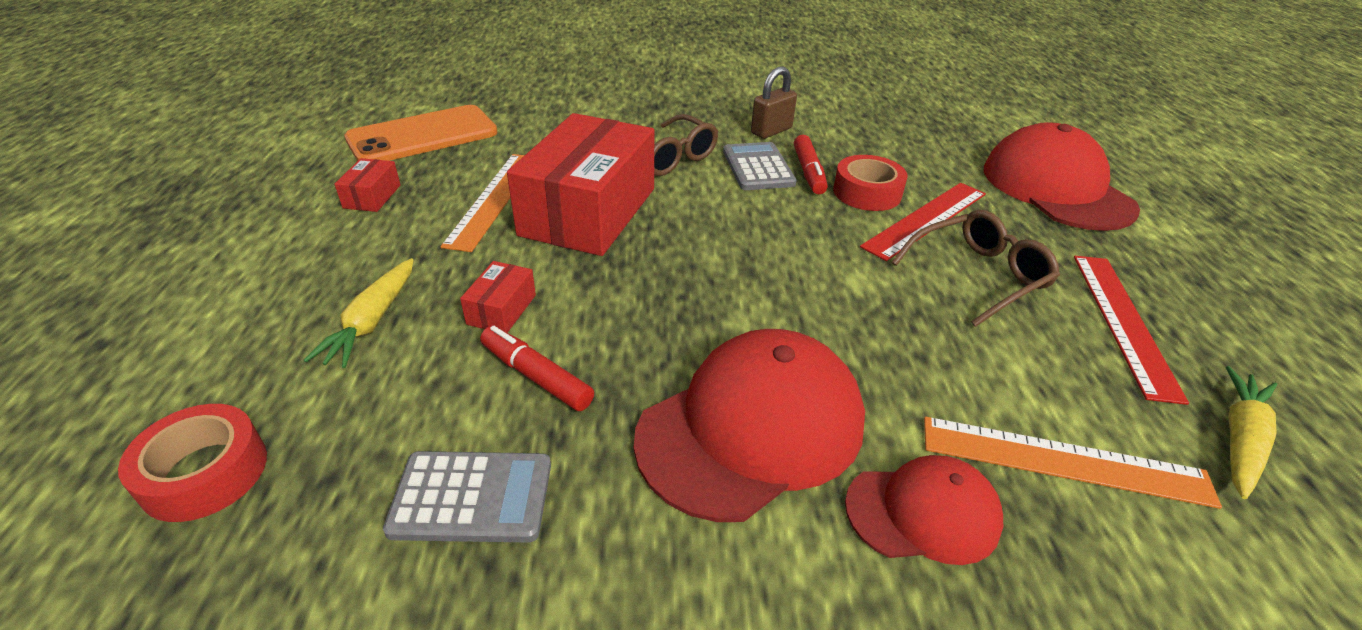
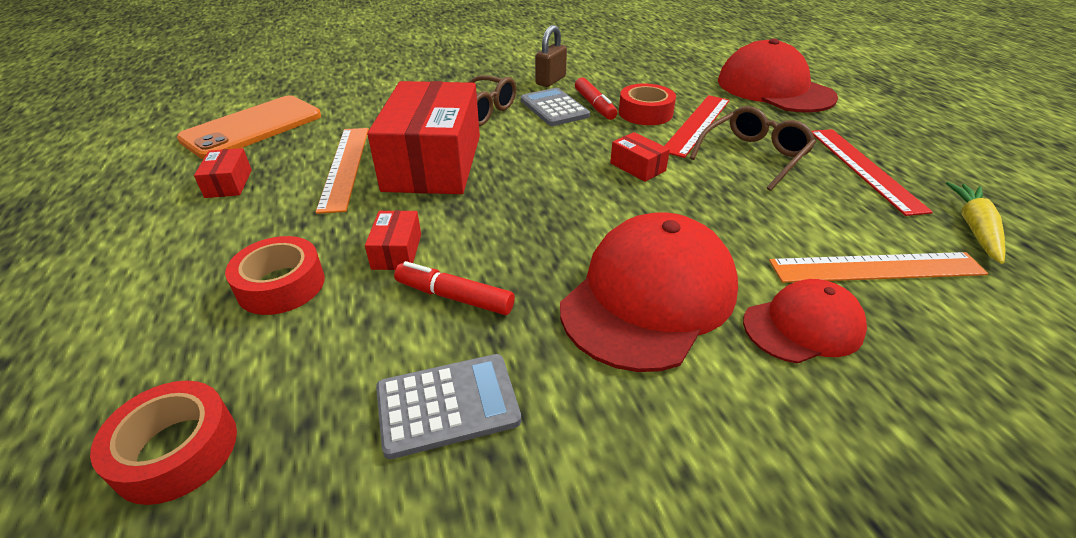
camera: 15 degrees left, 0 degrees up
(372, 322) = (281, 285): yellow carrot -> red tape
(821, 262) = (637, 167): none -> red box

